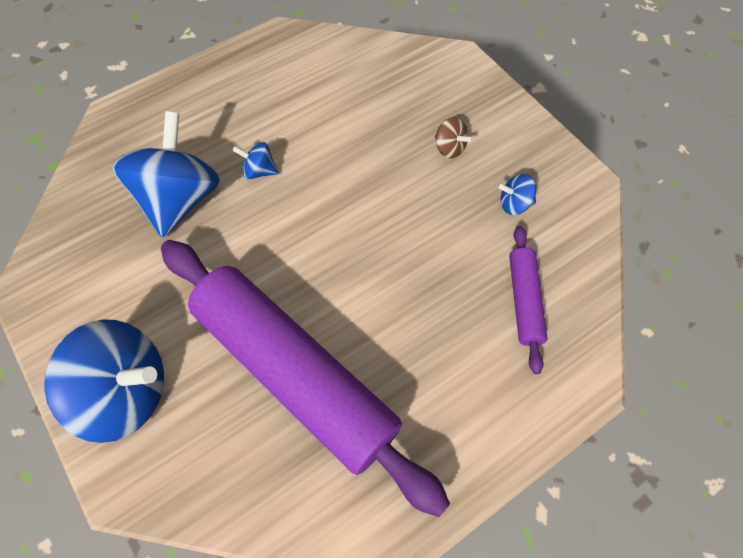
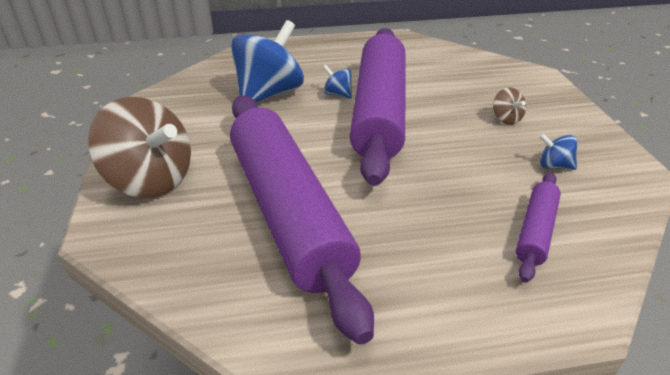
camera: 25 degrees right, 25 degrees down
(126, 392) = (151, 180): blue spinning top -> brown spinning top
(318, 184) = (379, 112): none -> purple rolling pin

